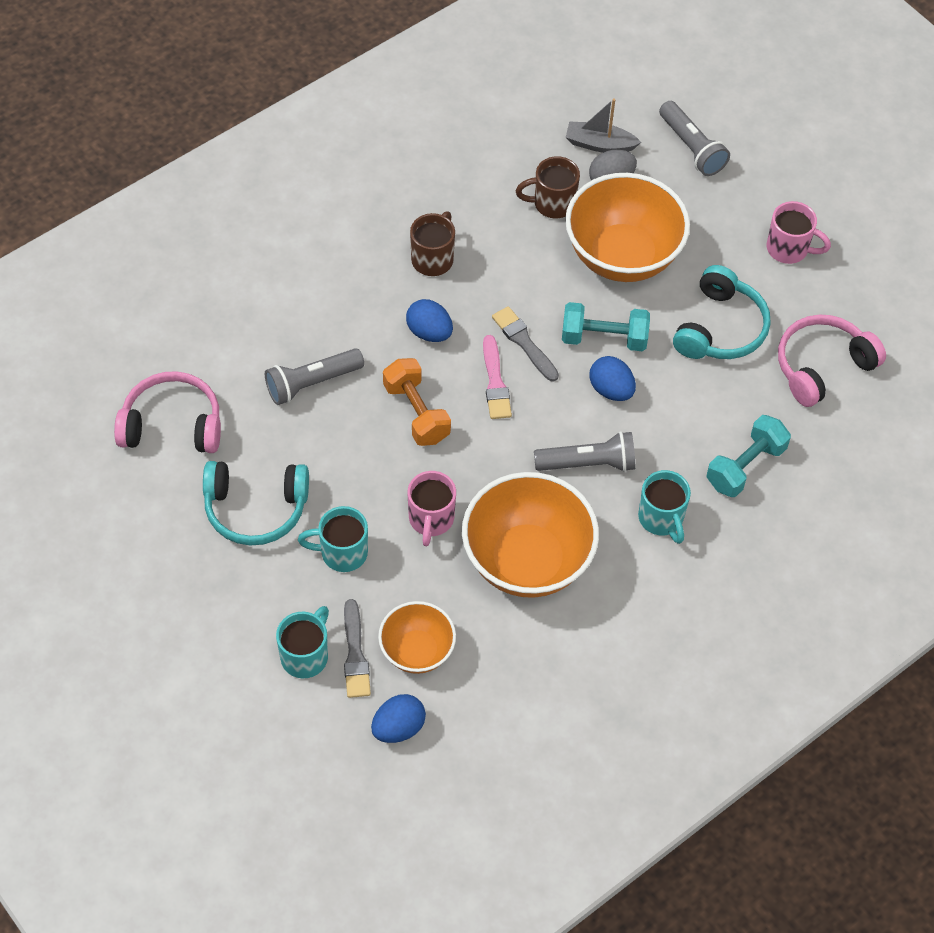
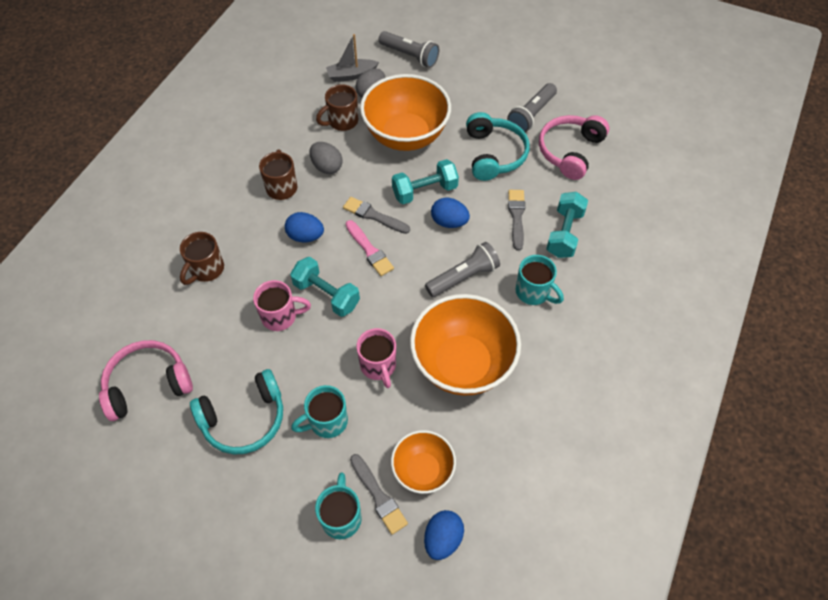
camera: 25 degrees left, 0 degrees up
(295, 323) = (206, 270): none -> brown mug
(311, 383) = (239, 307): grey flashlight -> grey flashlight (531, 115)
(416, 412) = (326, 294): orange dumbbell -> turquoise dumbbell
(501, 256) = (327, 167): none -> grey egg
(698, 420) = (516, 217): none -> grey brush
(789, 249) = (505, 91): pink mug -> pink mug (281, 316)

